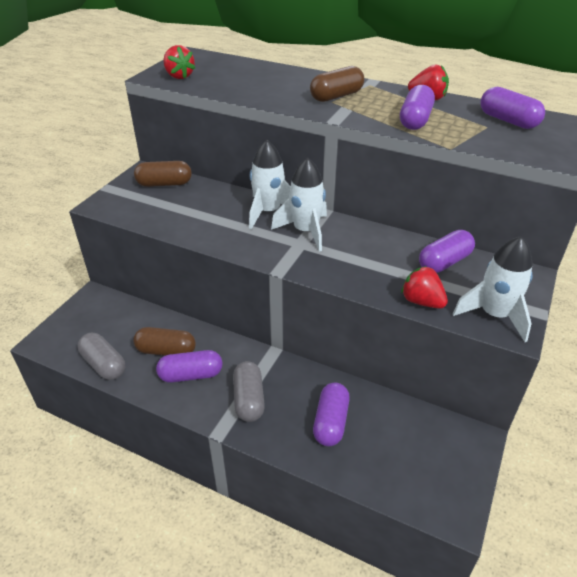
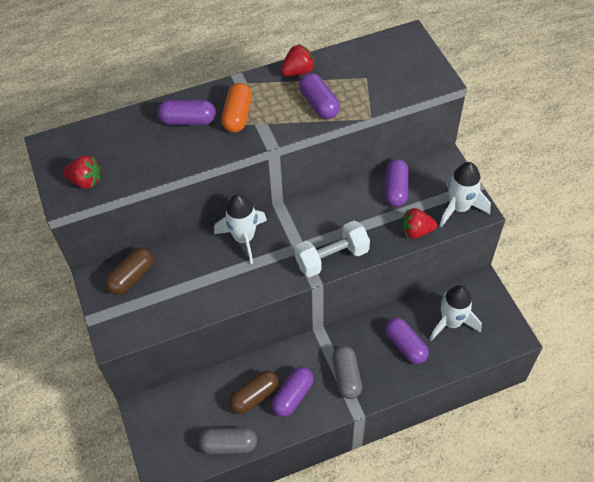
camera: 45 degrees left, 15 degrees up
(249, 399) = (346, 376): grey capsule -> grey capsule turned 45 degrees clockwise
(305, 231) = (289, 234): white rocket -> white rocket (451, 322)
(316, 266) = (331, 257): none -> white dumbbell
(336, 96) = (238, 115): brown capsule -> orange capsule
(508, 121) = (371, 62): purple capsule -> purple capsule (188, 120)

